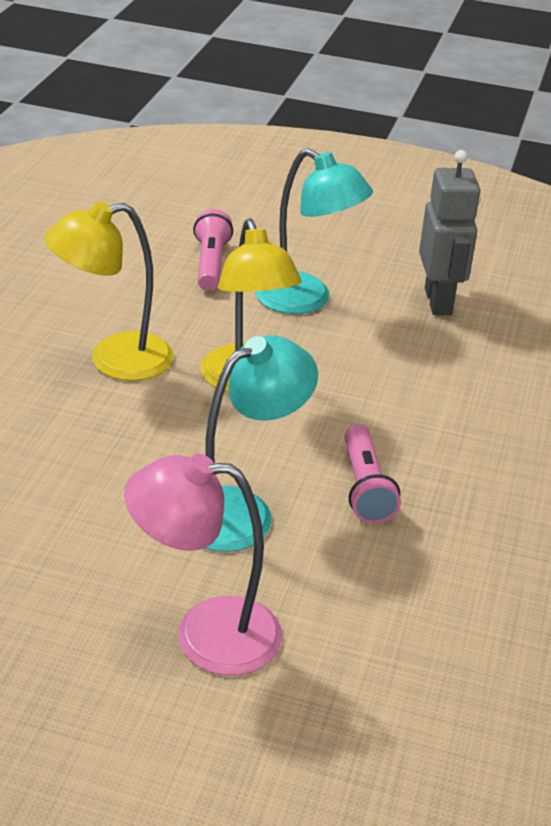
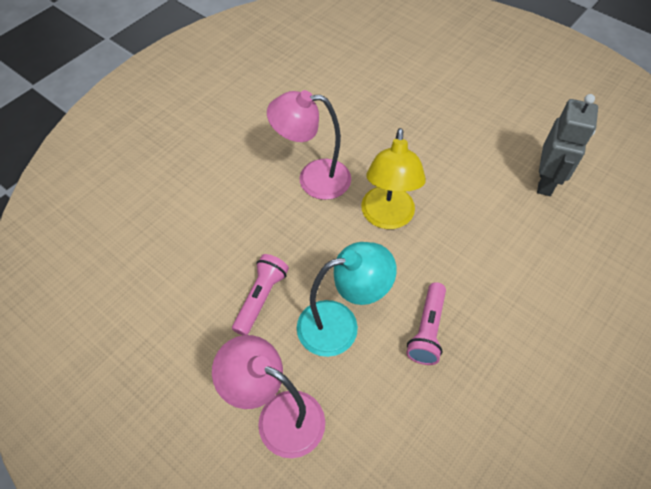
camera: 25 degrees right, 20 degrees up
(114, 360) = (313, 179): yellow lamp -> pink lamp
(211, 264) = (405, 113): pink flashlight -> pink flashlight (261, 298)
(306, 300) = (455, 158): turquoise lamp -> none

